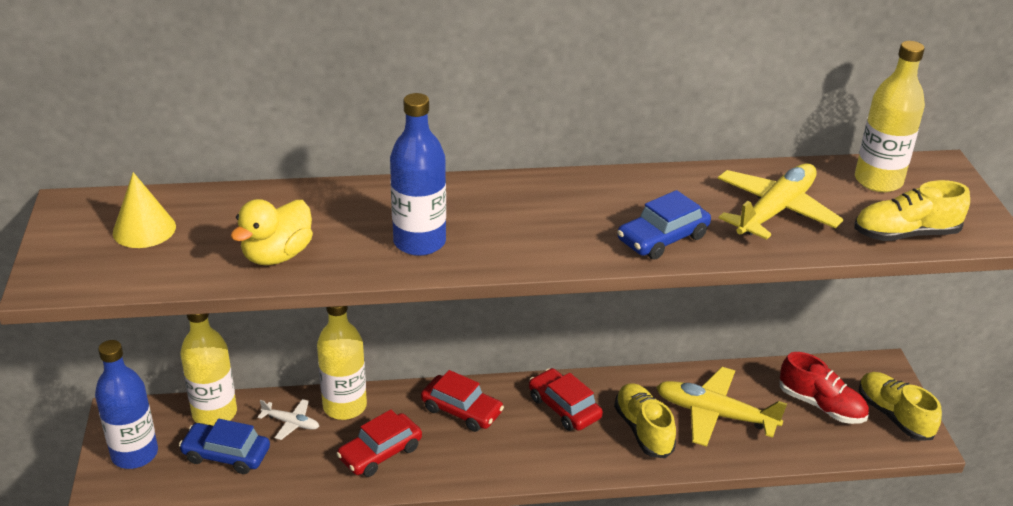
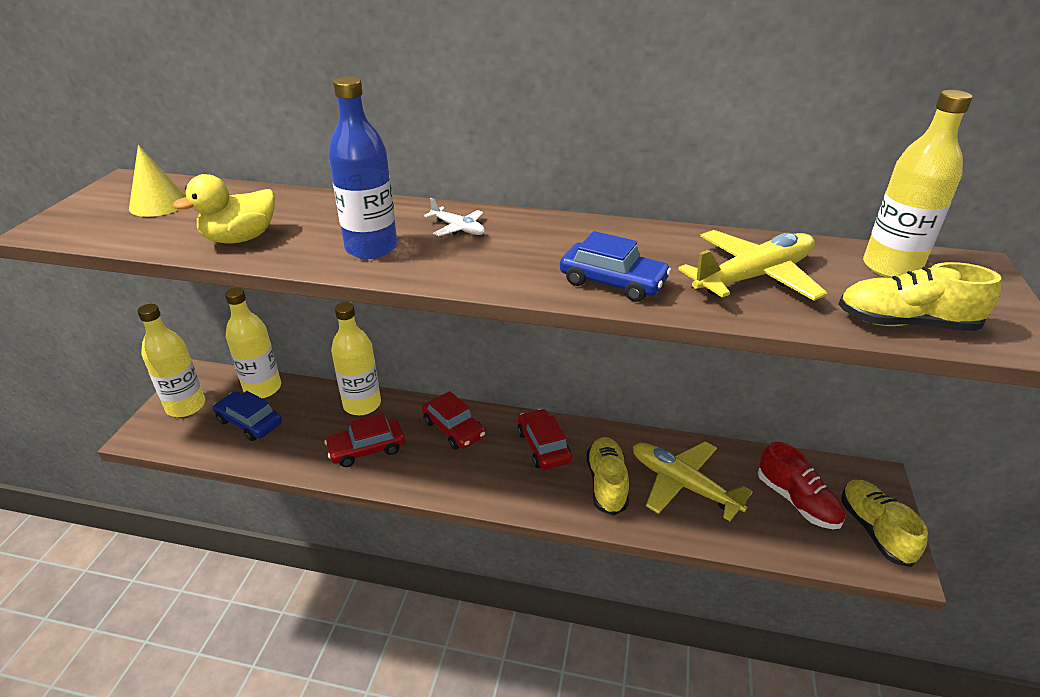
camera: 20 degrees right, 0 degrees up
(134, 454) = (186, 406): blue bottle -> yellow bottle
(291, 423) = (313, 408): white plane -> white plane (458, 228)
(662, 238) = (612, 282): blue car -> blue car turned 135 degrees counterclockwise

